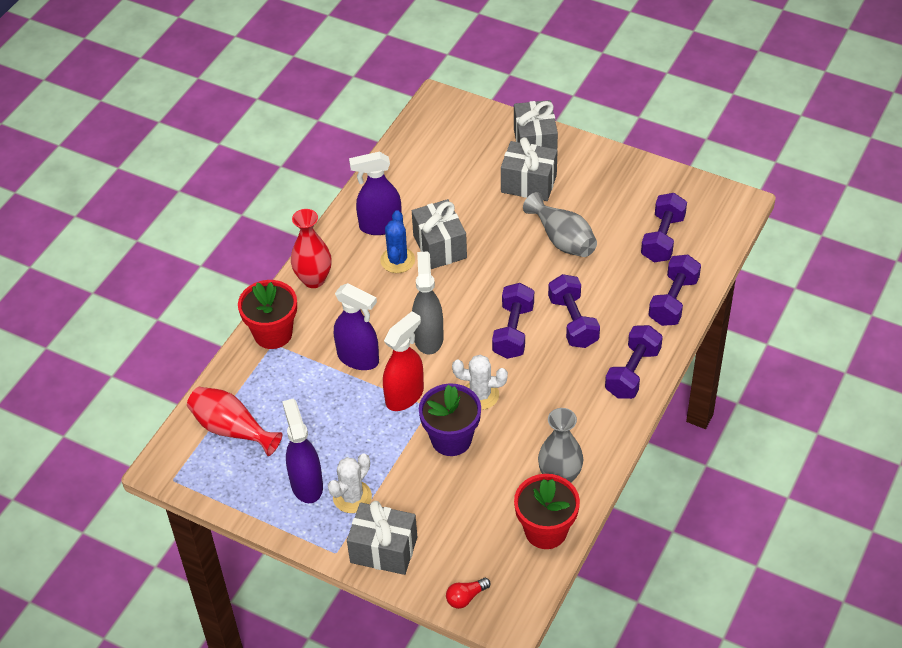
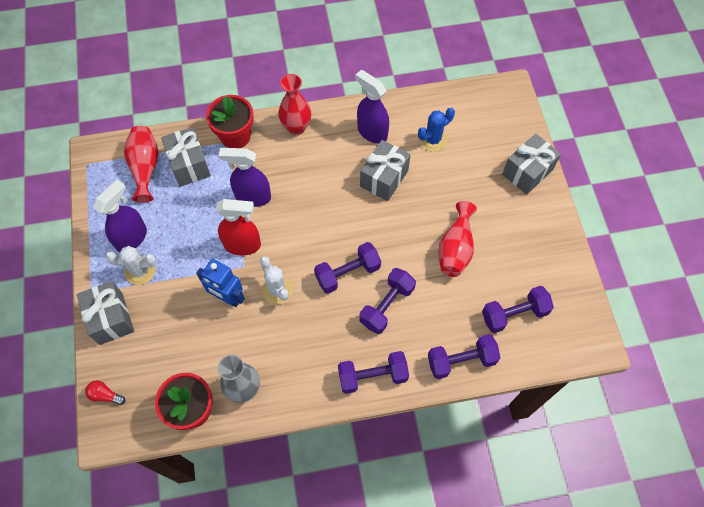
camera: 50 degrees right, 15 degrees up
(358, 358) = (252, 197): purple spray bottle -> purple spray bottle turned 105 degrees clockwise
(397, 260) = (351, 162): blue cactus -> blue cactus (433, 140)
(428, 338) = (301, 225): grey spray bottle -> none
(451, 439) = (227, 297): purple flower pot -> blue robot
(528, 183) = (487, 193): grey gift -> grey gift (189, 165)
(562, 239) = (455, 249): grey vase -> red vase

